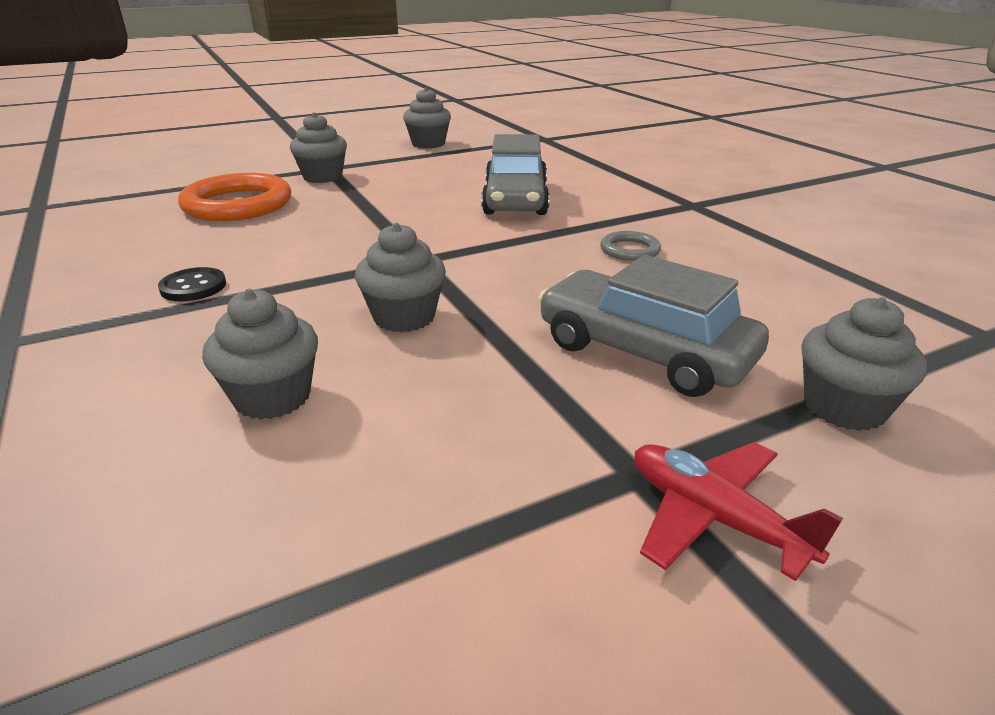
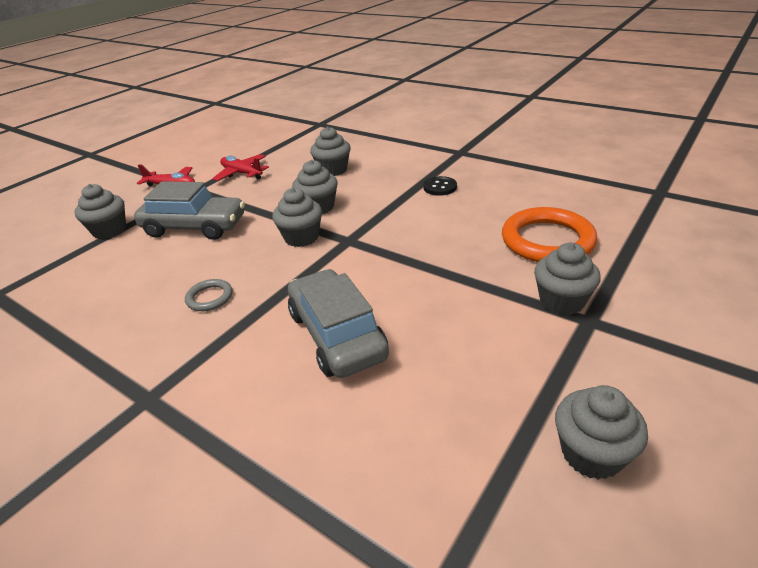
camera: 155 degrees right, 5 degrees up
(475, 280) = (301, 237): none -> grey cupcake
(483, 490) = (242, 173): none -> red plane

